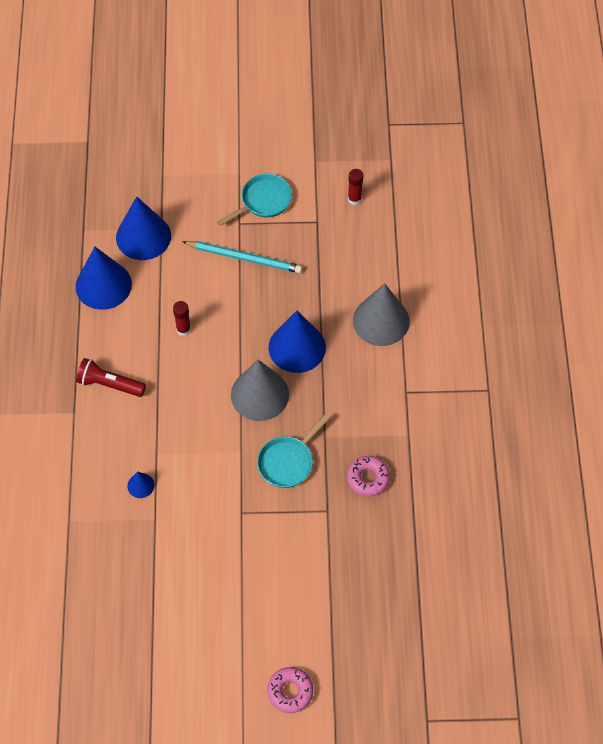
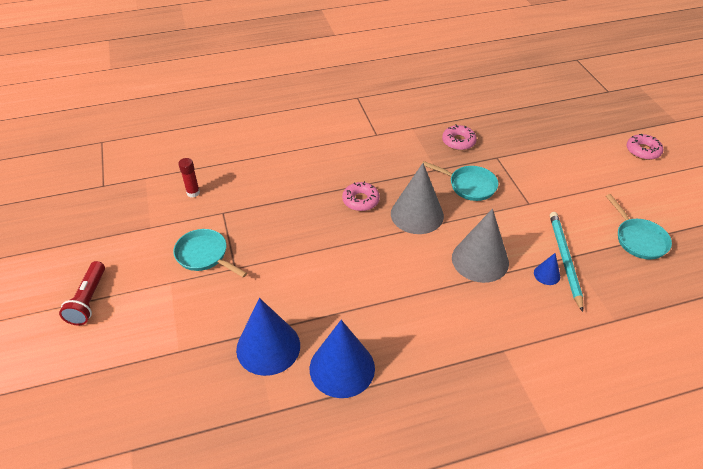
camera: 105 degrees left, 15 degrees down
(109, 384) = (458, 327): red flashlight -> red flashlight (88, 300)
(154, 600) = (638, 239): none -> turquoise pan
(183, 329) = (372, 283): red glue stick -> none
(244, 258) = (276, 255): turquoise pencil -> turquoise pencil (564, 260)
(297, 347) = (360, 200): blue cone -> pink donut
(381, 321) = (317, 157): grey cone -> grey cone (480, 260)

